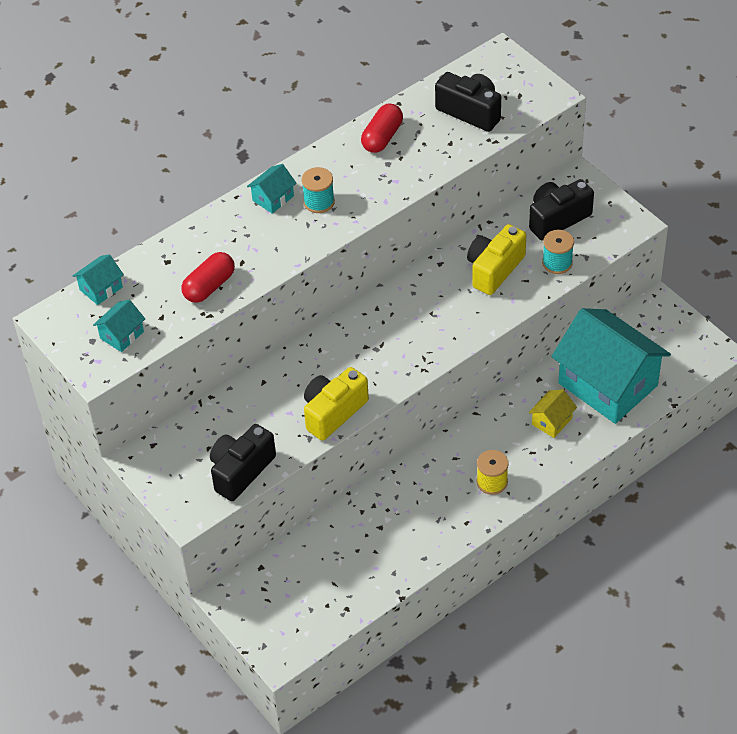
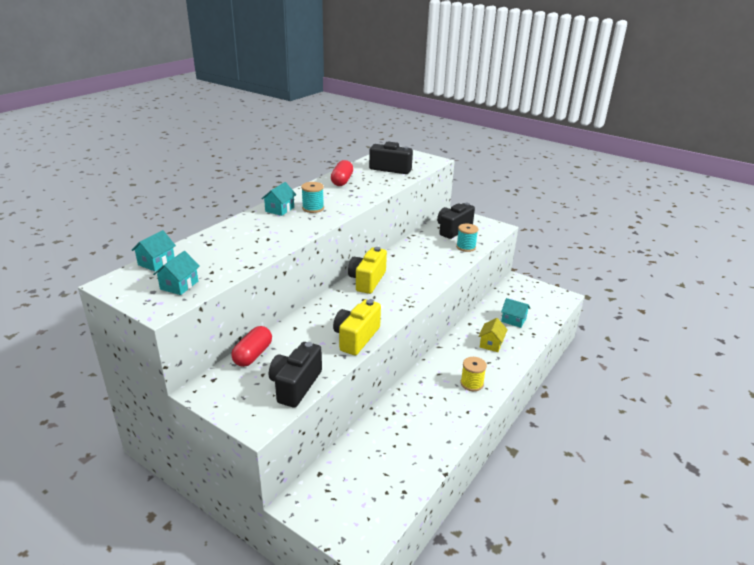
camera: 20 degrees left, 20 degrees down
(209, 286) = (246, 252): red capsule -> red capsule (253, 355)
(494, 269) = (429, 254): yellow camera -> yellow camera (367, 280)
(607, 384) = (513, 320): turquoise house -> turquoise house, size x0.41

